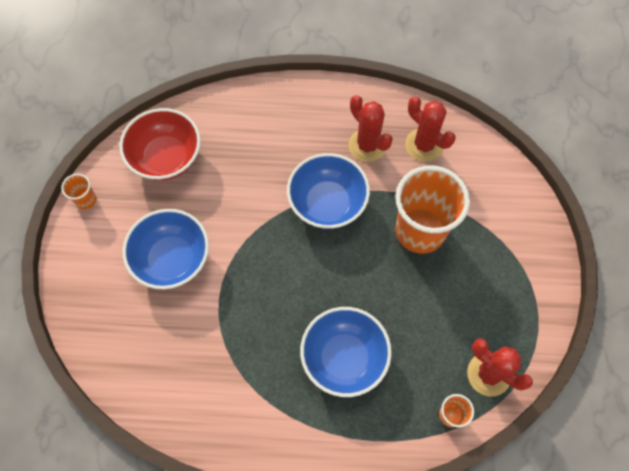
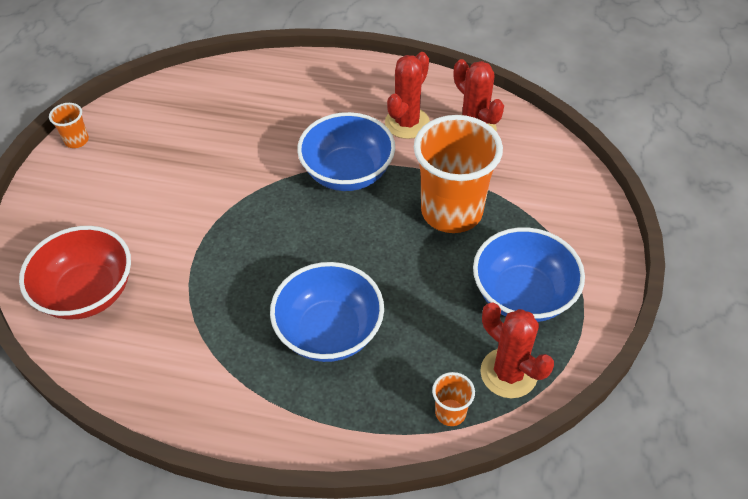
camera: 10 degrees right, 15 degrees down
(166, 158) = (177, 111): red bowl -> red bowl (88, 292)
(172, 259) = (154, 207): blue bowl -> blue bowl (522, 295)
(367, 145) = (407, 123): red cactus -> red cactus turned 60 degrees clockwise

